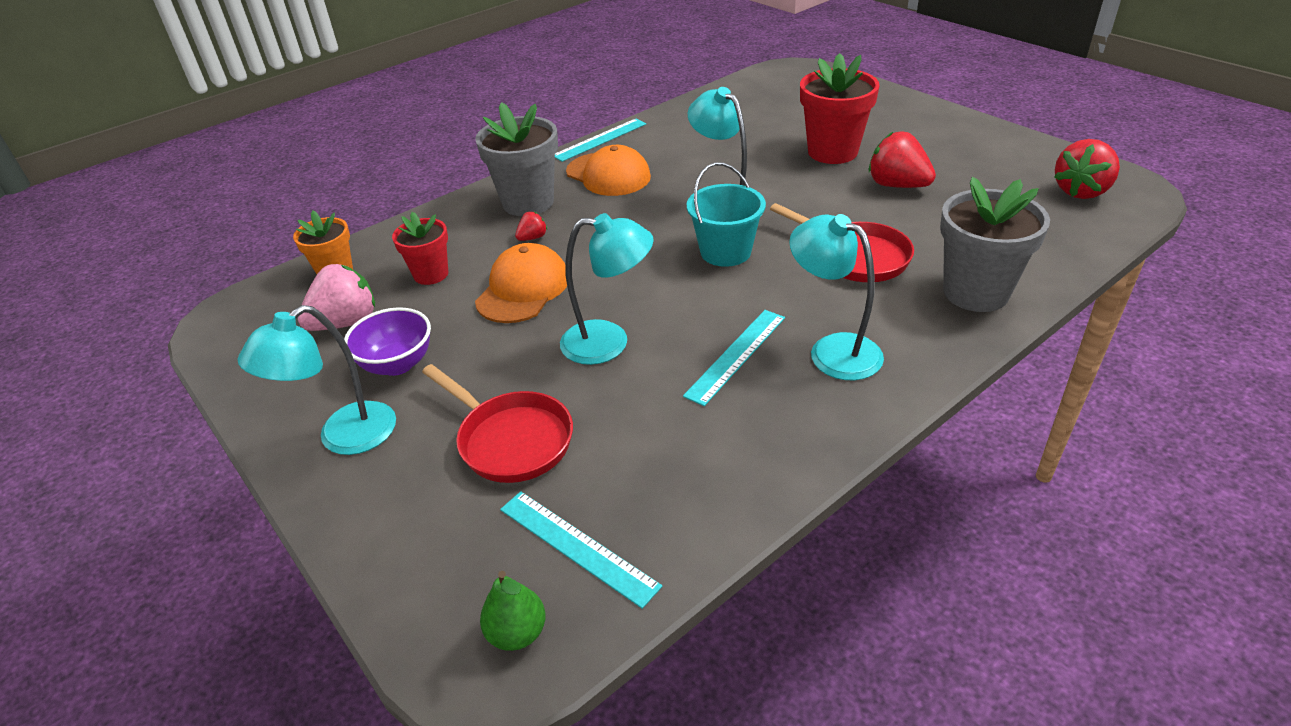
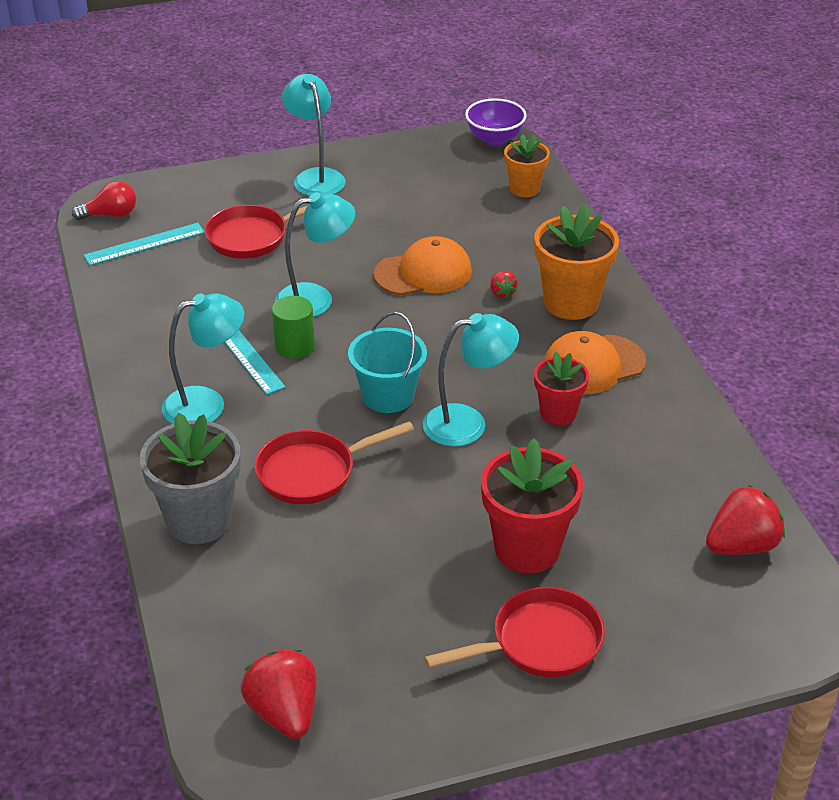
camera: 110 degrees right, 0 degrees up
(346, 322) = (447, 188): pink strawberry -> none
(397, 364) = (375, 204): purple bowl -> purple bowl (494, 139)
(431, 274) = (484, 232): red flower pot -> red flower pot (558, 413)
(517, 633) = (111, 215): green pear -> red light bulb
(523, 289) = (423, 273): orange cap -> orange cap turned 60 degrees counterclockwise
(528, 202) = (571, 303): grey flower pot -> orange flower pot
(600, 139) = (684, 380): turquoise ruler -> none
(609, 342) = (316, 299): turquoise lamp -> turquoise lamp turned 135 degrees counterclockwise
(699, 327) = (294, 346): none -> green cylinder
(897, 185) = (414, 564): red strawberry -> red strawberry (741, 545)
(906, 130) = (539, 643): none -> red pan

